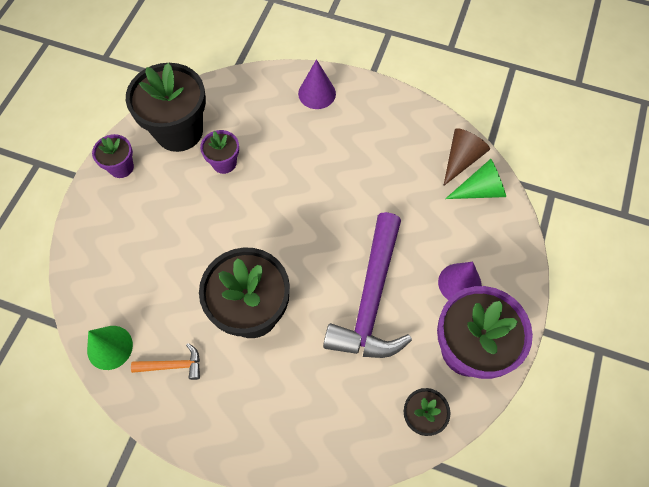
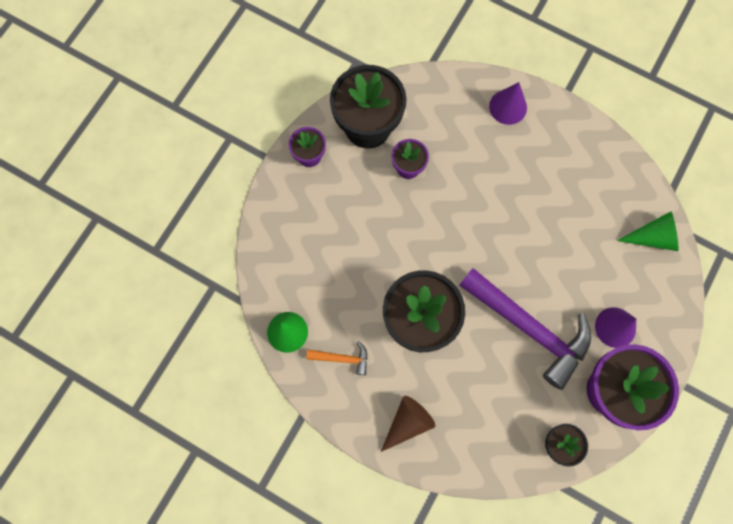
camera: 10 degrees right, 10 degrees up
(371, 299) = (529, 328): purple hammer -> purple hammer turned 75 degrees counterclockwise
(461, 159) = (640, 202): brown cone -> brown cone (407, 422)

